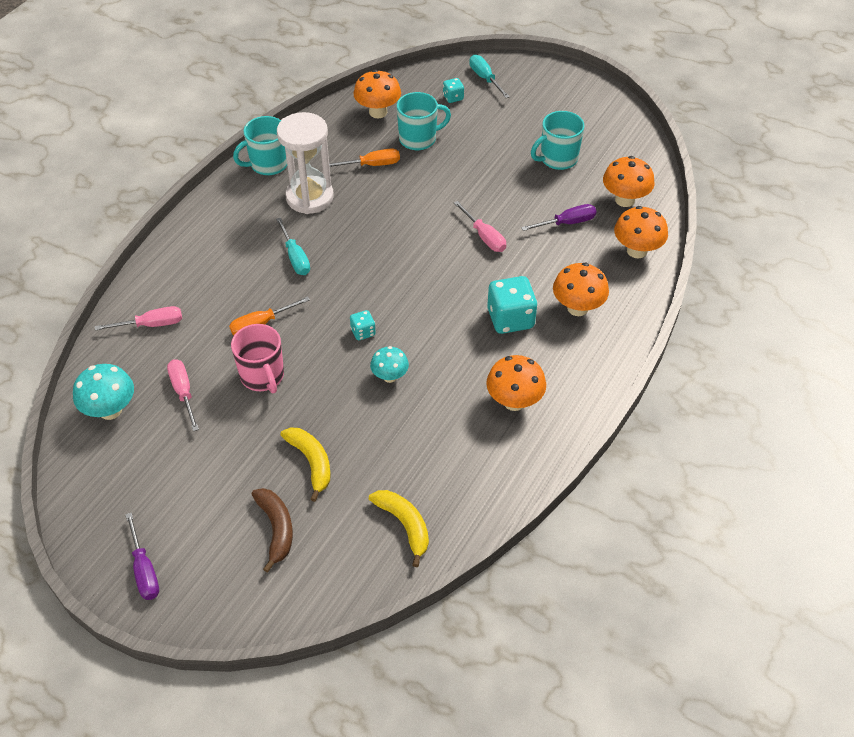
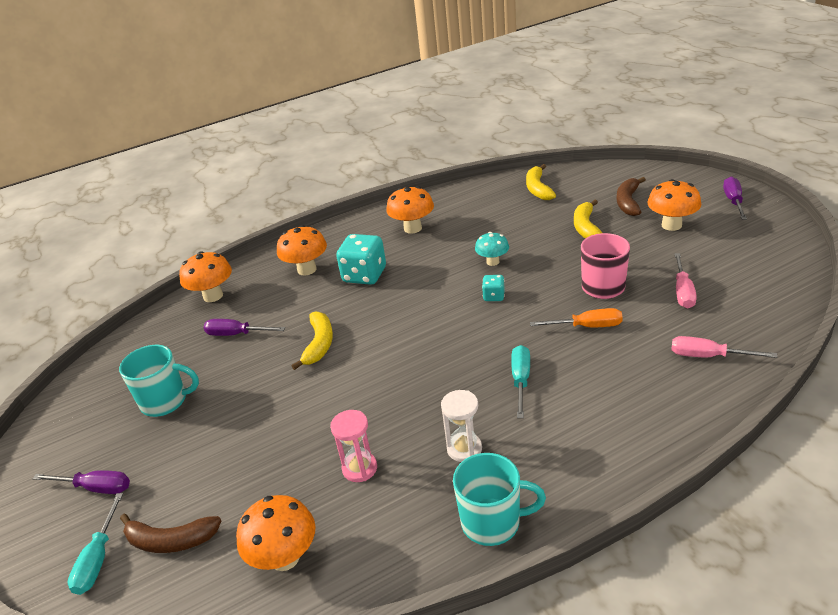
camera: 145 degrees left, 15 degrees down
(110, 410) = (759, 294): turquoise mushroom -> none
(309, 197) = (464, 449): white hourglass -> white hourglass, size x0.54
(372, 165) = (359, 468): orange screwdriver -> pink hourglass
(419, 139) = (274, 486): turquoise mug -> none
(453, 97) = (171, 541): turquoise dice -> brown banana
(484, 237) = (319, 344): pink screwdriver -> yellow banana
(534, 103) = (96, 488): none -> purple screwdriver
(624, 200) = (165, 339): orange mushroom -> orange mushroom (671, 225)

